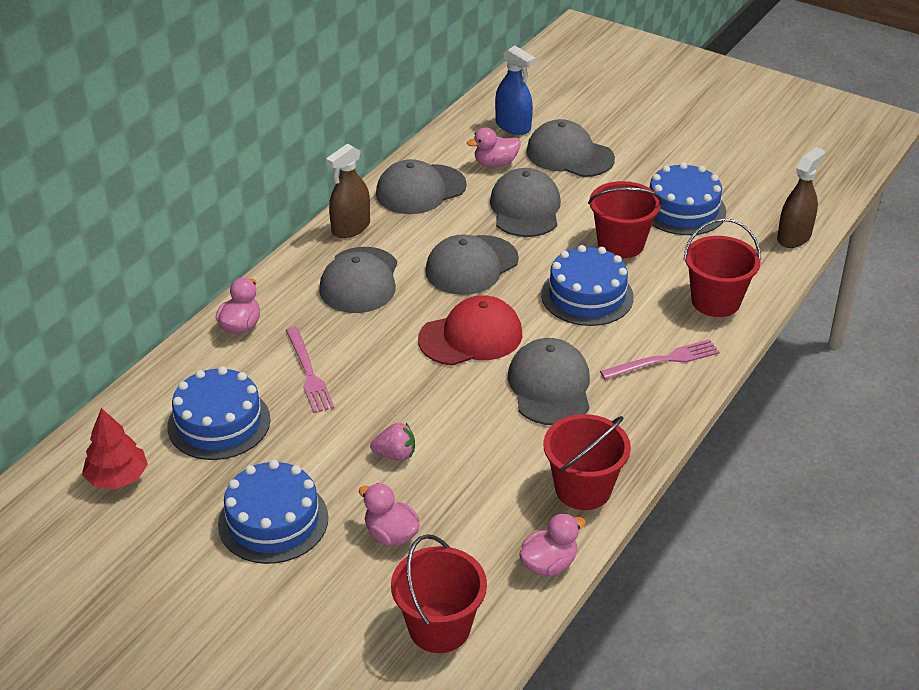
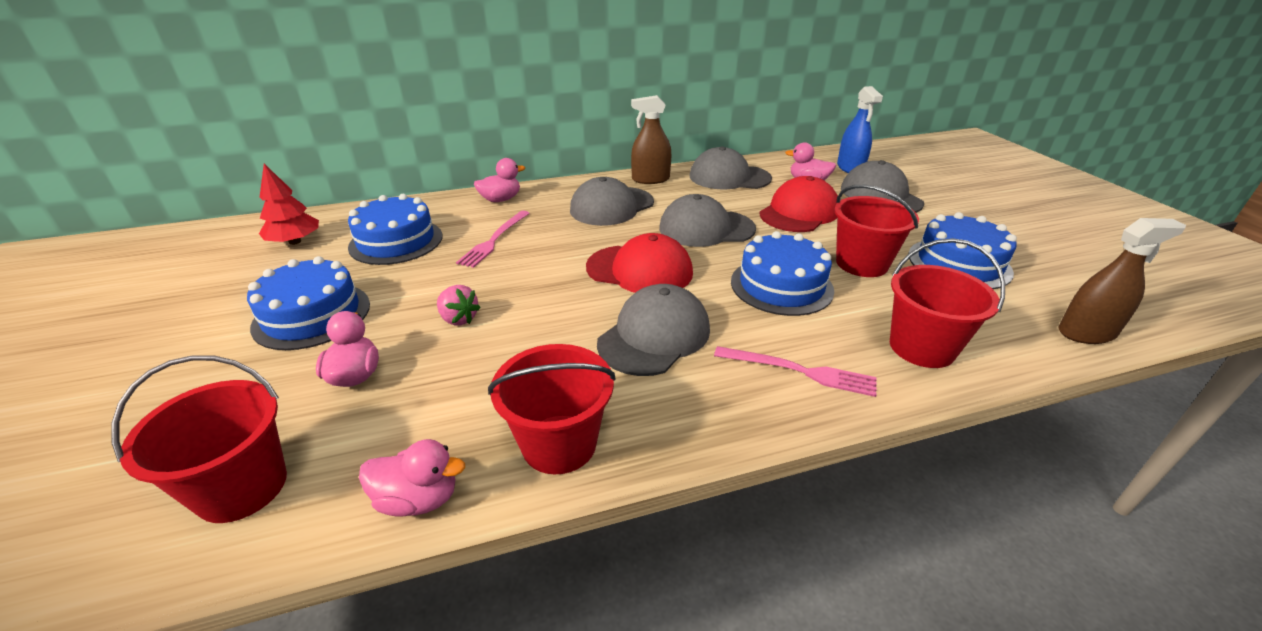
camera: 40 degrees right, 5 degrees down
(525, 208) = (799, 212): grey cap -> red cap

